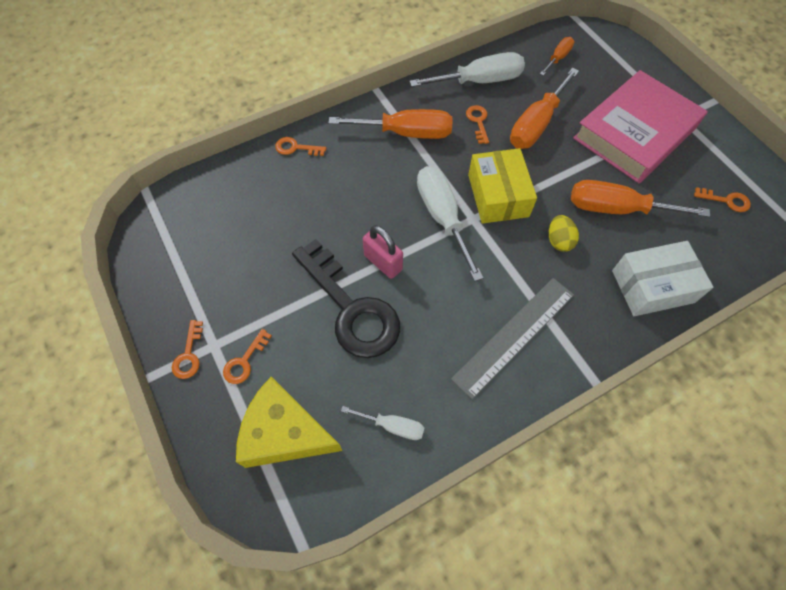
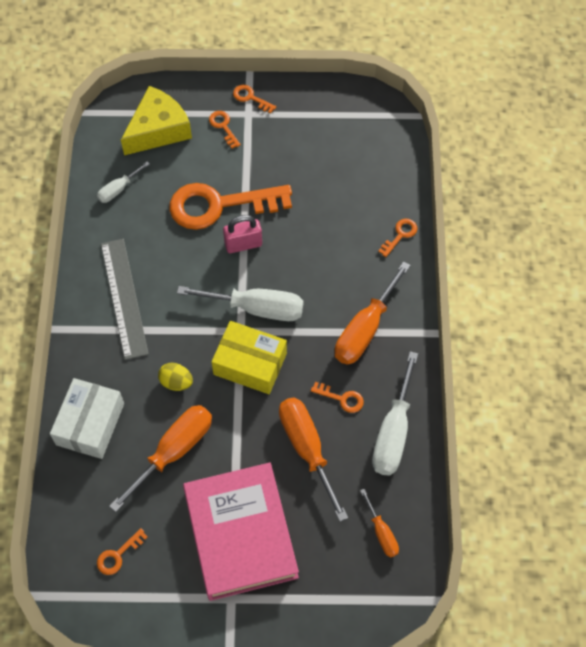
camera: 120 degrees right, 0 degrees up
(351, 307) = (220, 205): black key -> orange key

